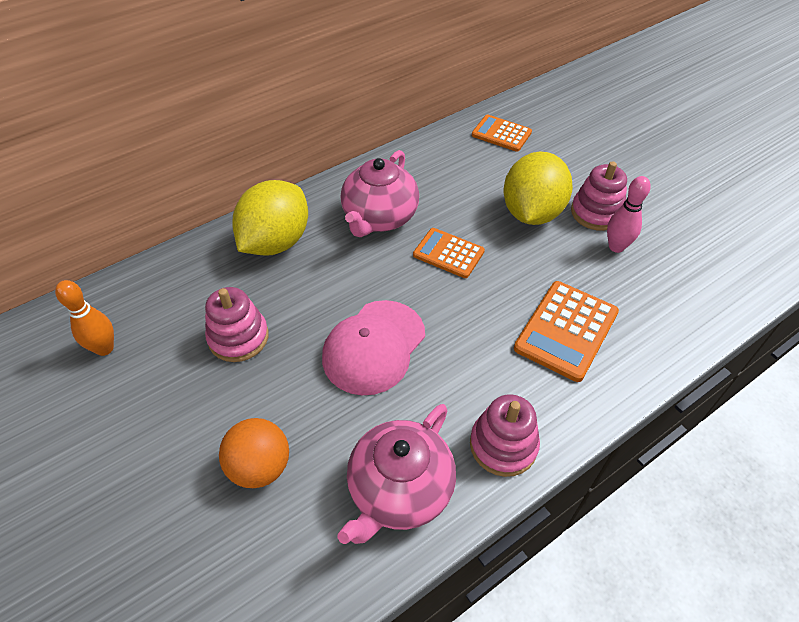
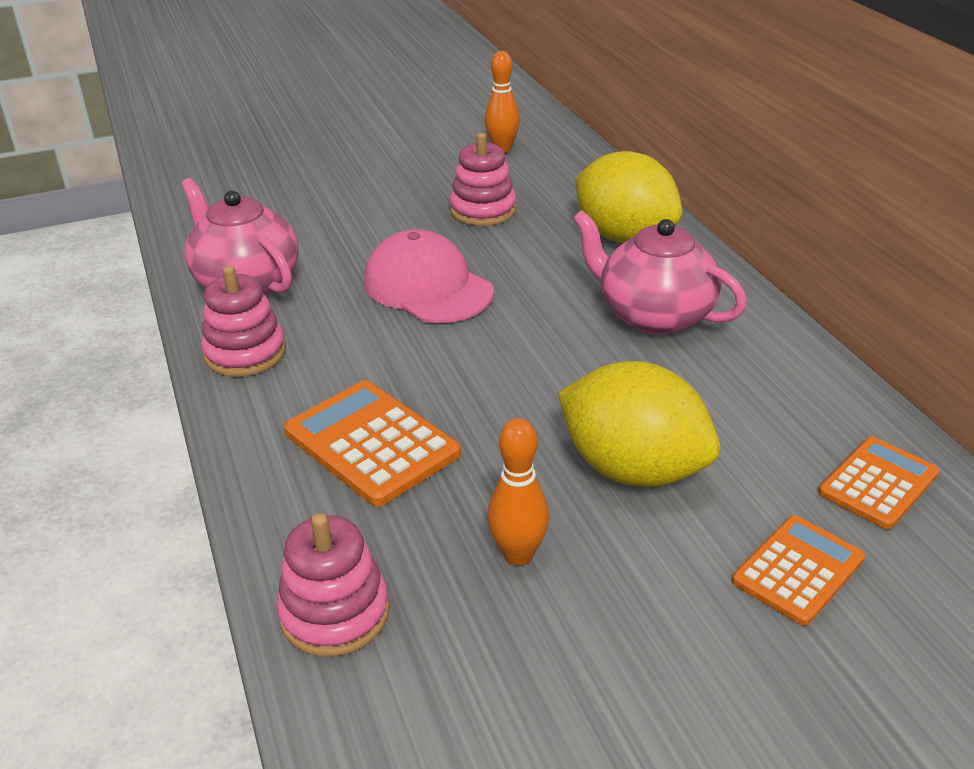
camera: 105 degrees right, 15 degrees down
(260, 467) = (324, 216): orange ball -> none
(448, 253) = (562, 364): orange calculator -> orange calculator (798, 570)
(596, 213) = (615, 555): pink stacking toy -> pink stacking toy (335, 613)
(616, 247) = (518, 554): pink bowling pin -> orange bowling pin

